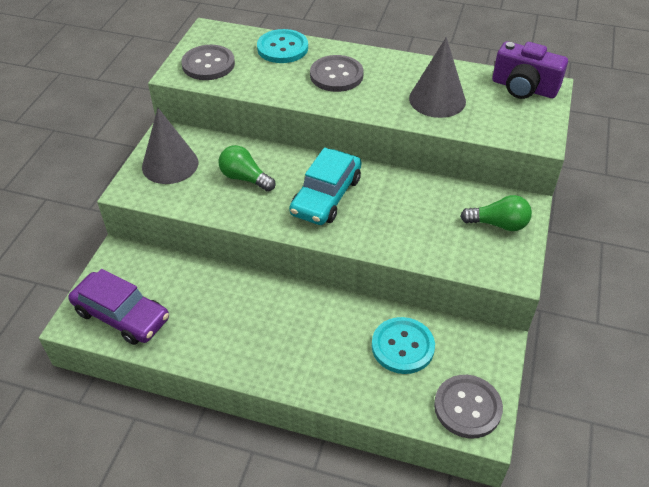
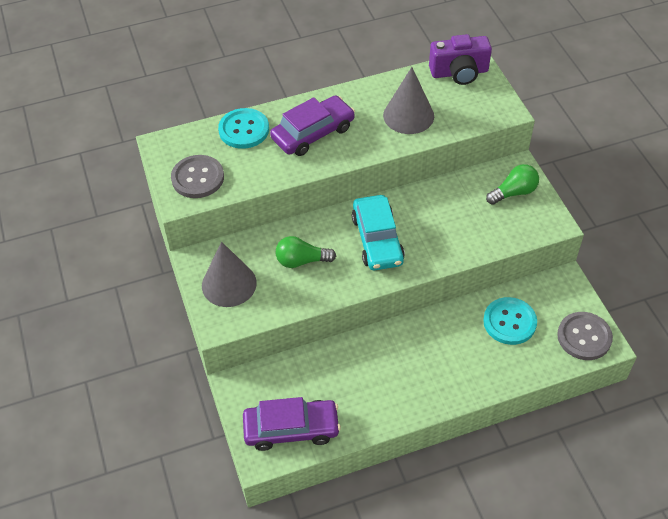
camera: 35 degrees left, 5 degrees up
(336, 75) = (313, 133): grey button -> purple car

